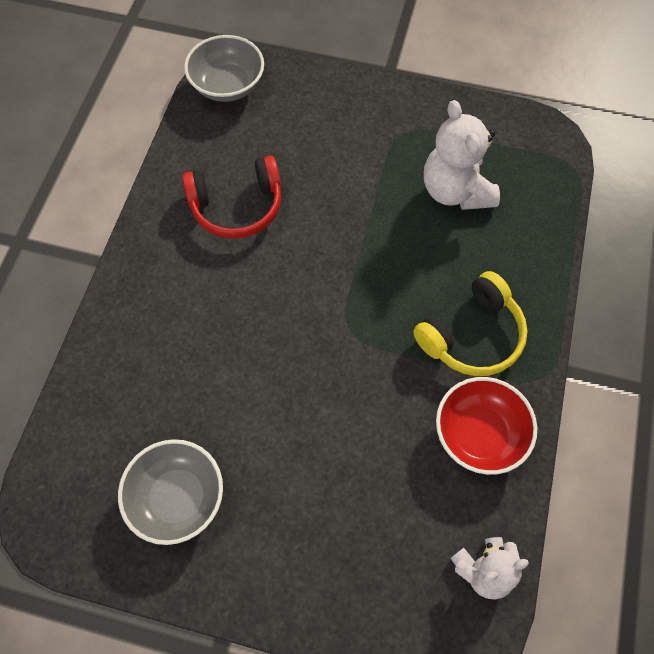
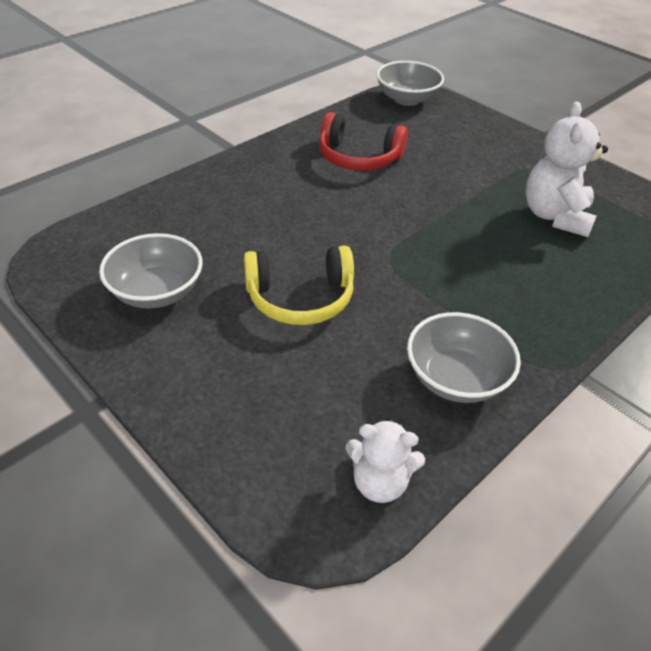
camera: 30 degrees right, 20 degrees down
(472, 336) = (501, 309): yellow headphones -> yellow headphones (300, 298)
(479, 434) = (456, 378): red bowl -> grey bowl

